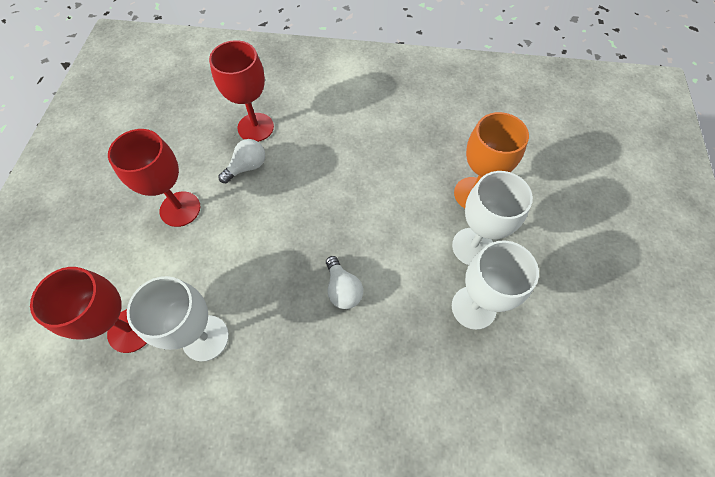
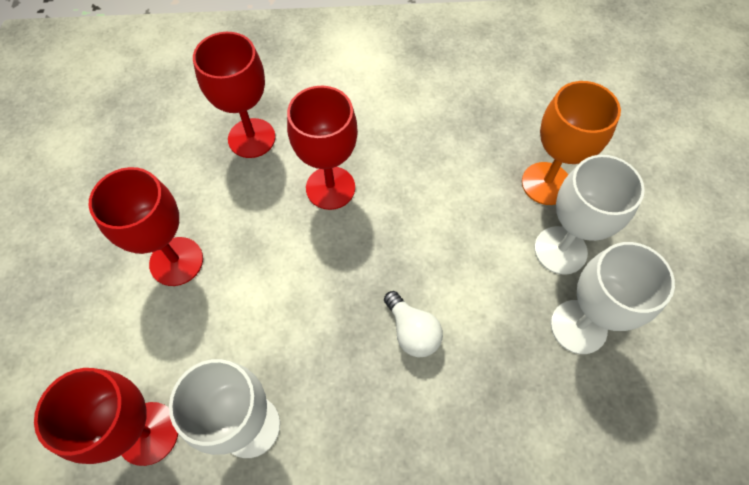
camera: 10 degrees left, 0 degrees up
(247, 167) = (252, 192): white light bulb -> none
(305, 172) = (330, 188): none -> red goblet

